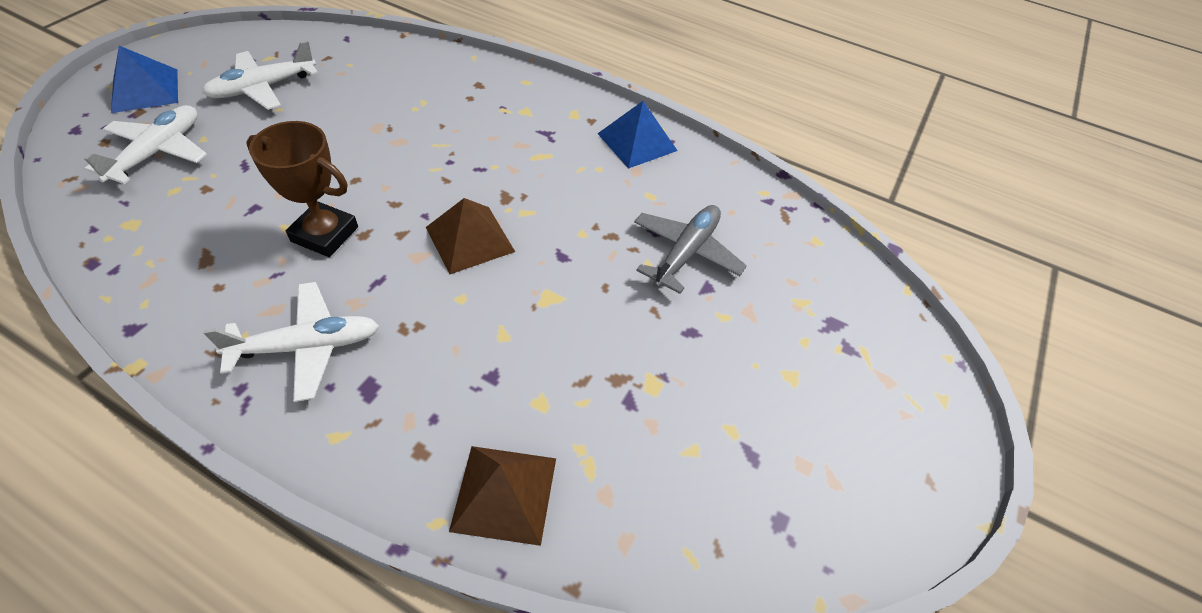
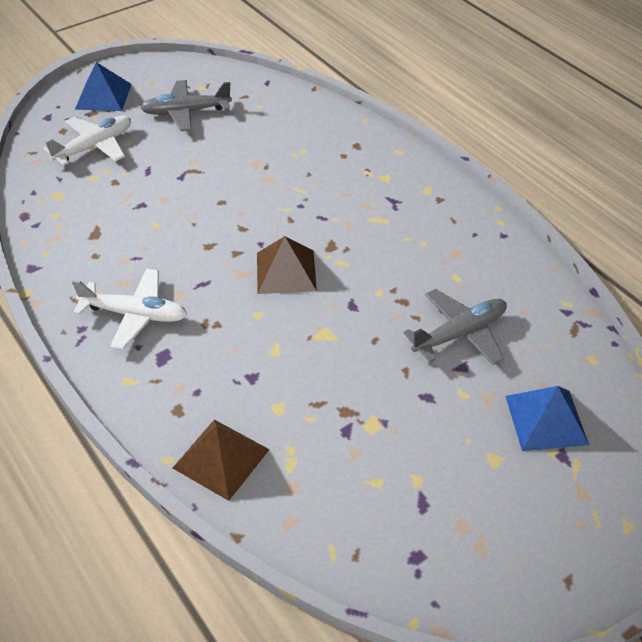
camera: 30 degrees right, 5 degrees down
(263, 88) = (186, 112): white plane -> grey plane
(325, 234) = (181, 238): brown trophy -> none
(637, 142) = (471, 228): blue pyramid -> blue pyramid (546, 420)

